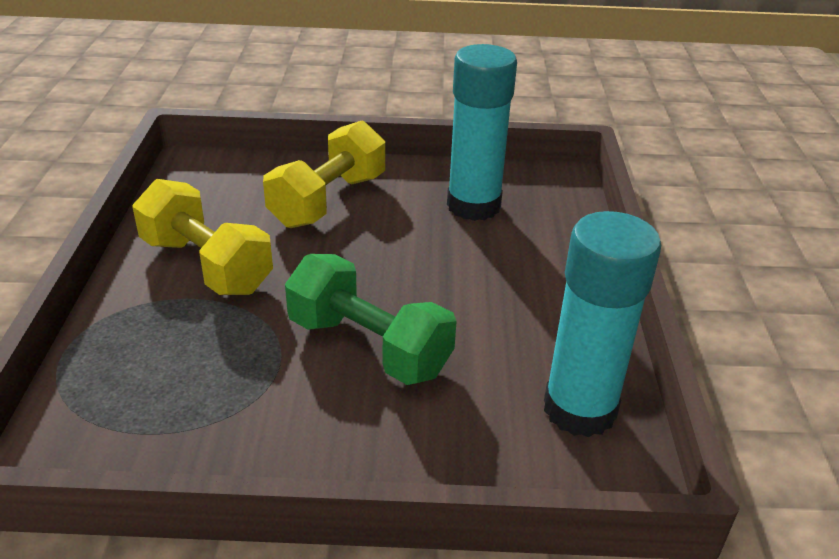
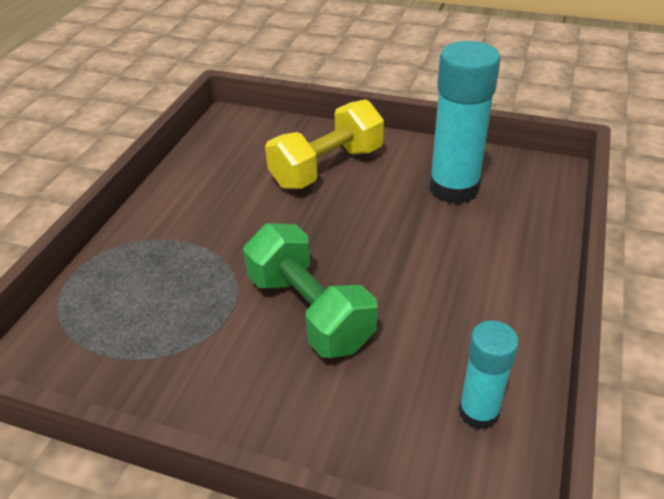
camera: 20 degrees right, 5 degrees up
(206, 265) = (207, 213): yellow dumbbell -> none
(579, 409) = (478, 412): turquoise glue stick -> turquoise glue stick, size x0.57

